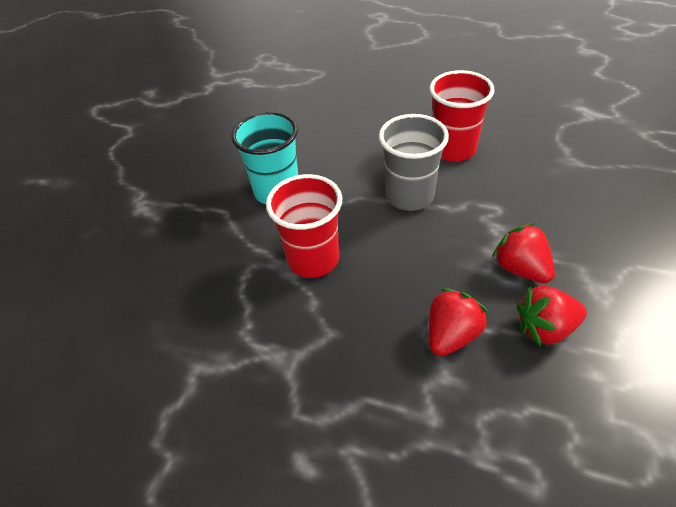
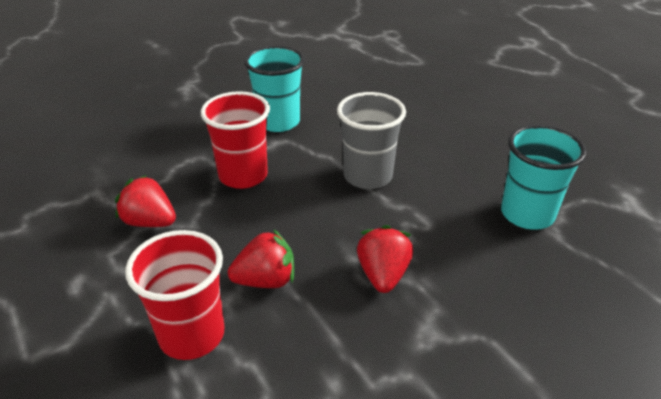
camera: 35 degrees right, 10 degrees down
(453, 149) = (451, 164): red cup -> red cup (192, 335)
(545, 159) = (527, 214): none -> turquoise cup
(545, 328) = (341, 325): red strawberry -> red strawberry (150, 222)

